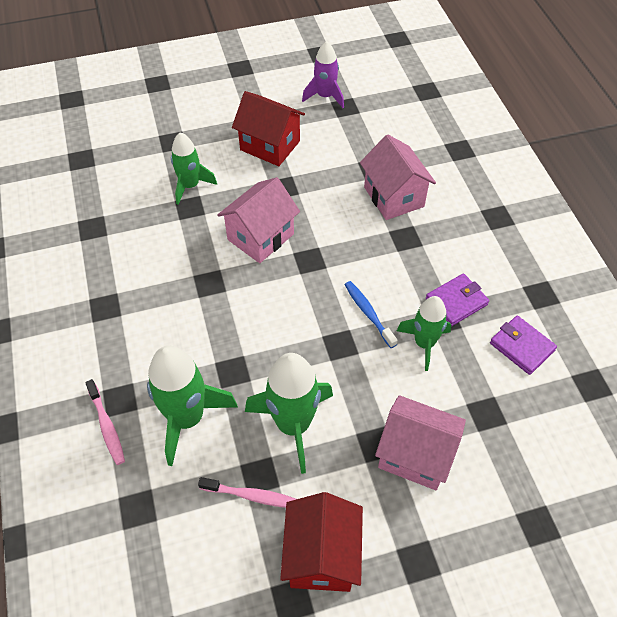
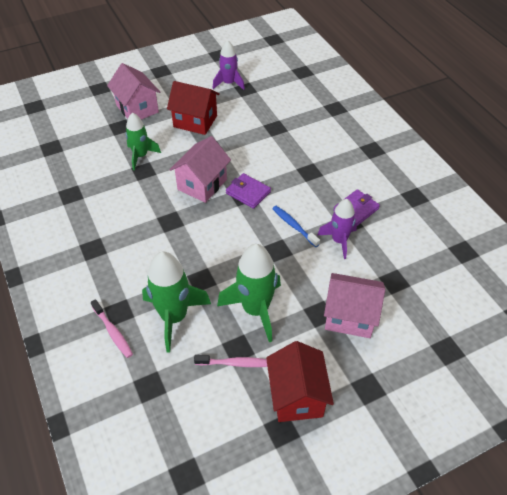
camera: 10 degrees left, 5 degrees down
(394, 197) = (295, 145): pink house -> pink house (137, 109)
(424, 343) = (339, 241): green rocket -> purple rocket
(521, 346) = (409, 233): purple wallet -> purple wallet (248, 192)

